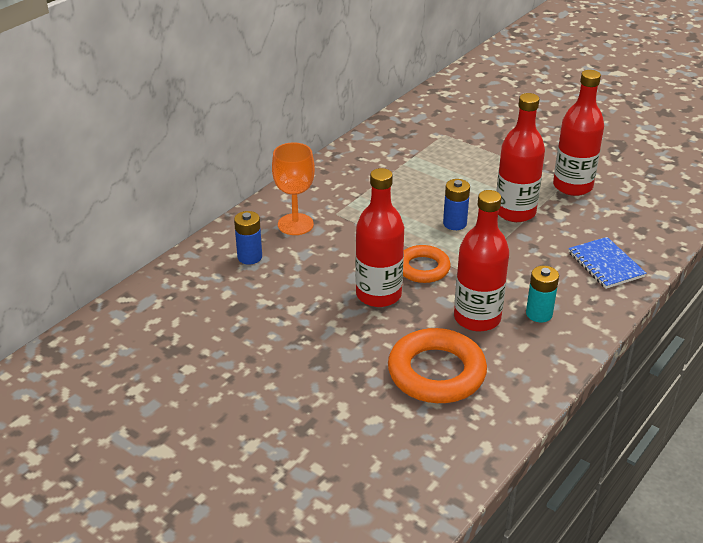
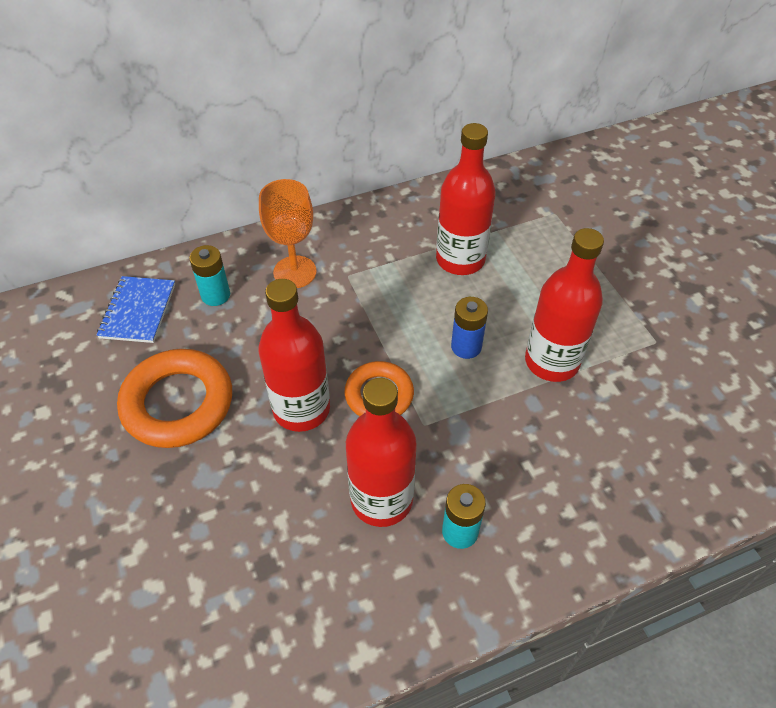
camera: 30 degrees right, 15 degrees up
(249, 257) = (215, 295): blue battery -> turquoise battery
(436, 372) = (272, 556): orange ring -> orange ring (178, 403)
(572, 186) = (656, 353): red bottle -> red bottle (460, 259)
(605, 264) = (605, 496): blue notebook -> blue notebook (138, 311)

